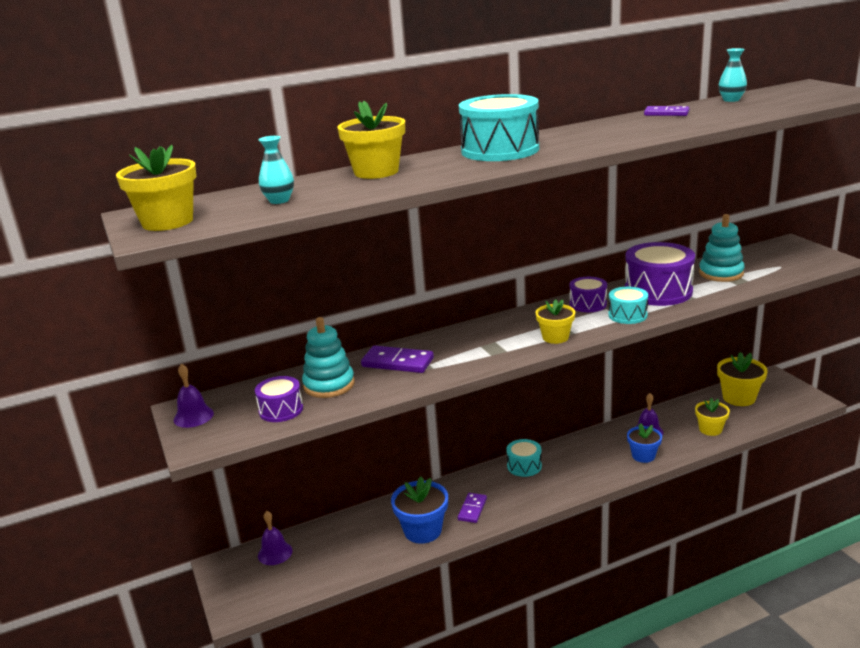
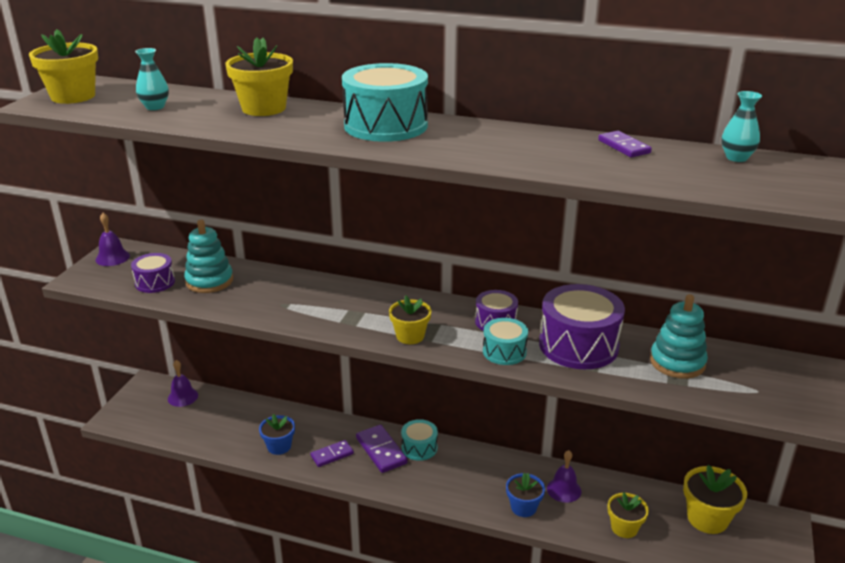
camera: 40 degrees right, 5 degrees up
(397, 362) = (275, 289): purple domino -> purple domino (381, 451)
(422, 530) = (279, 446): blue flower pot -> blue flower pot, size x0.66

